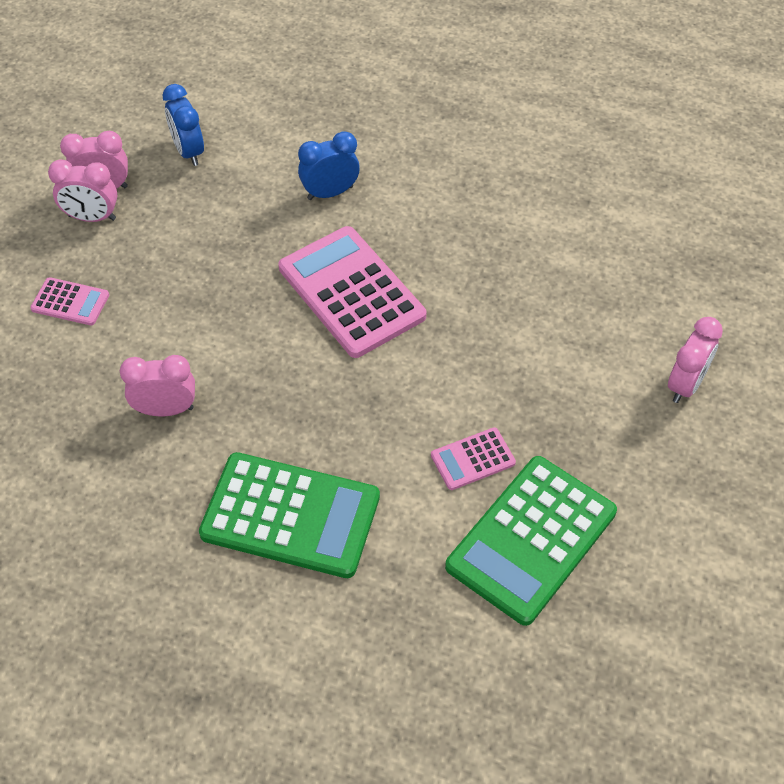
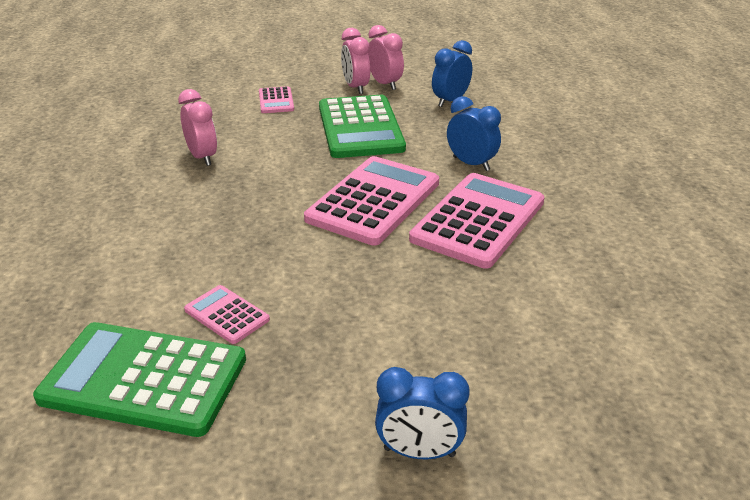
camera: 65 degrees right, 20 degrees down
(290, 515) = (124, 234): green calculator -> green calculator (360, 128)
(429, 231) = (478, 220): none -> pink calculator
(685, 385) = (419, 452): pink clock -> blue clock

